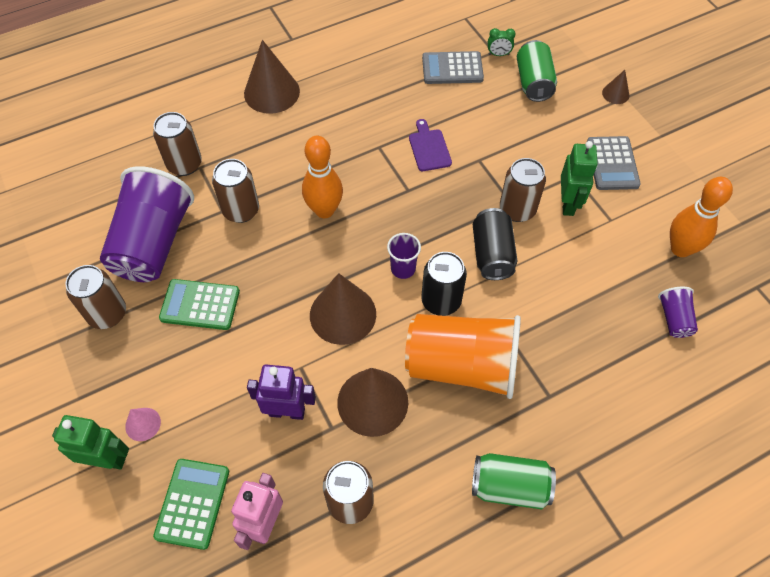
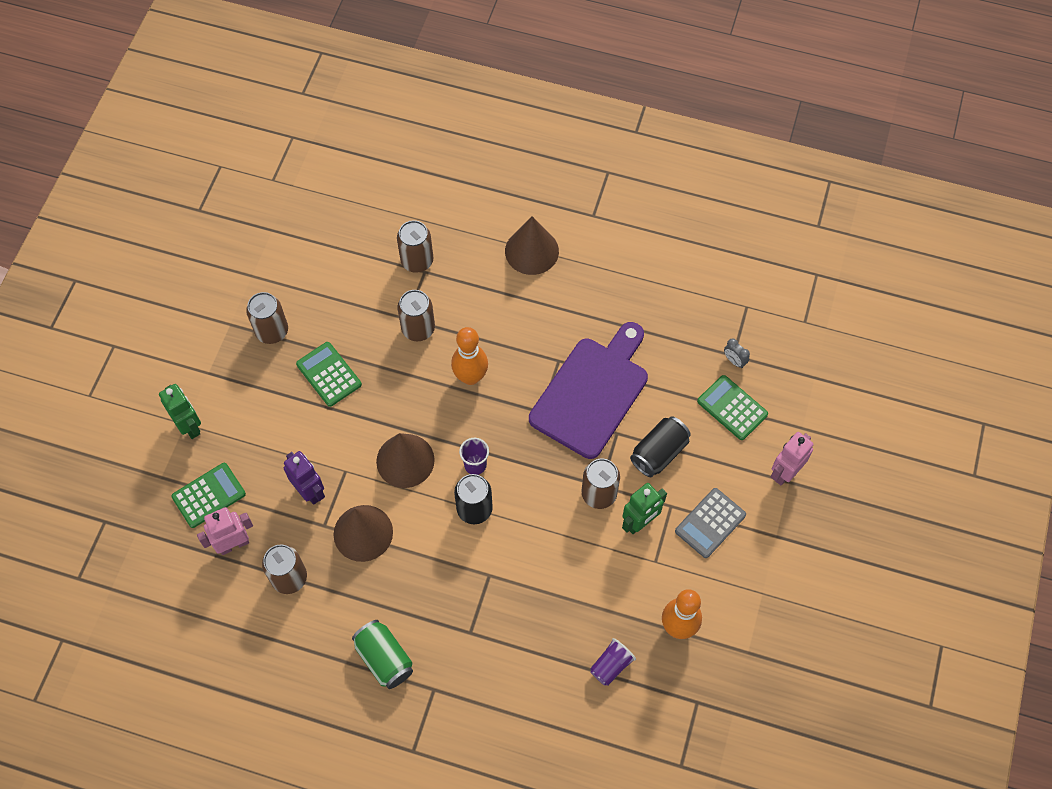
camera: 45 degrees right, 5 degrees up
(143, 424) = (227, 422): pink cone -> none
(153, 243) = (343, 305): purple cup -> none
(429, 148) = (592, 392): purple cutting board -> purple cutting board, size x2.43
(452, 68) = (684, 342): grey calculator -> none
(462, 366) = (439, 562): orange cup -> none
(492, 254) = (544, 509): black can -> black can (659, 453)
(498, 54) = (734, 361): green clock -> grey clock
(533, 82) = (732, 408): green can -> green calculator
(615, 94) = (785, 472): brown cone -> pink robot

